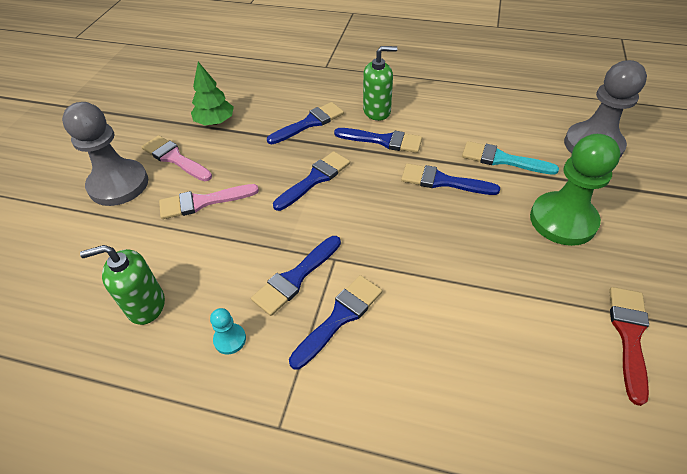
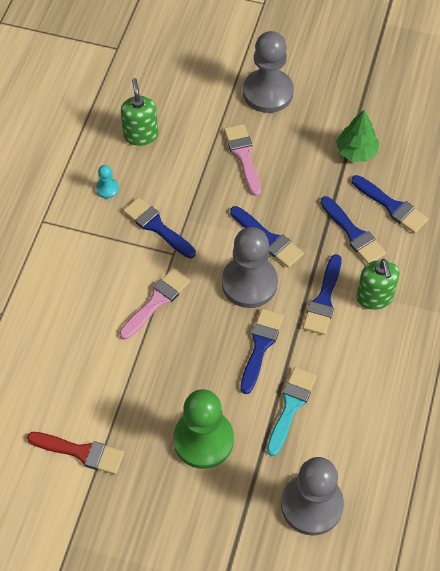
camera: 90 degrees right, 10 degrees up
(175, 158) = (301, 127): pink brush -> pink brush (156, 301)
(340, 317) = (118, 256): blue brush -> blue brush (392, 206)
(369, 192) = (249, 283): none -> grey pawn

